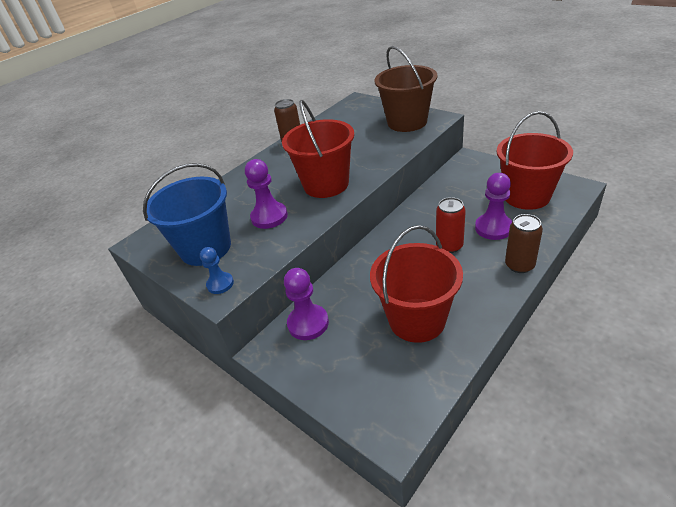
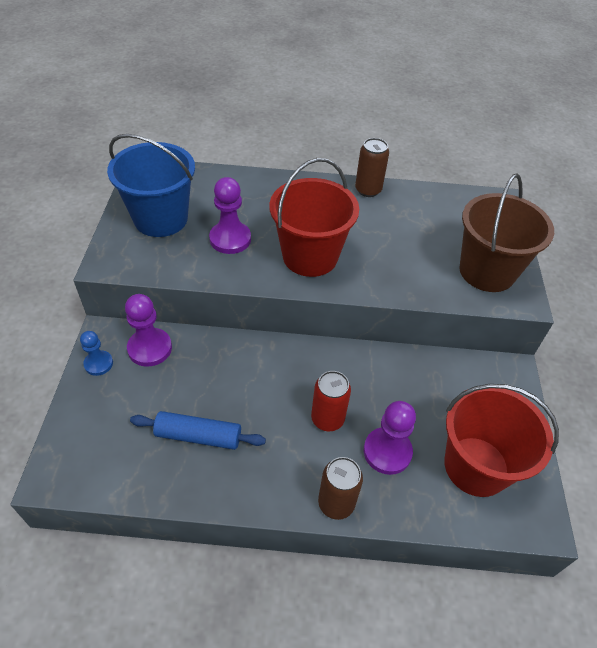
camera: 45 degrees right, 10 degrees up
(220, 284) = (120, 255): blue pawn -> blue pawn (98, 364)
(417, 320) = (198, 436): red bucket -> blue rolling pin

